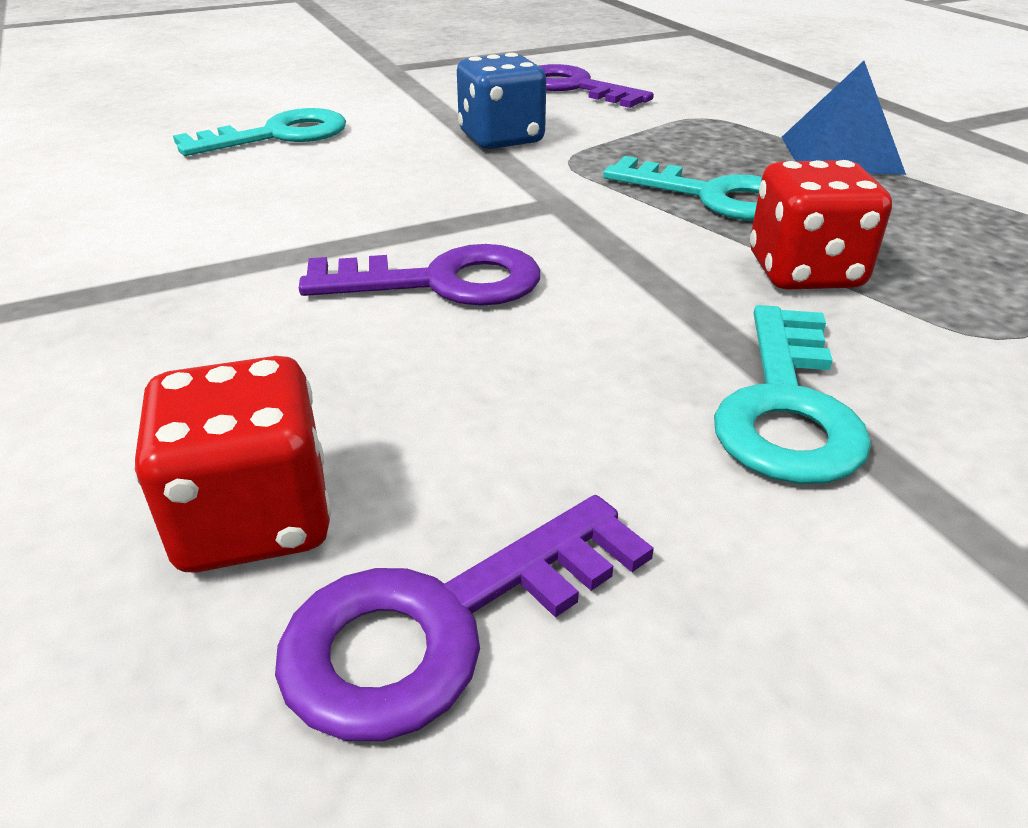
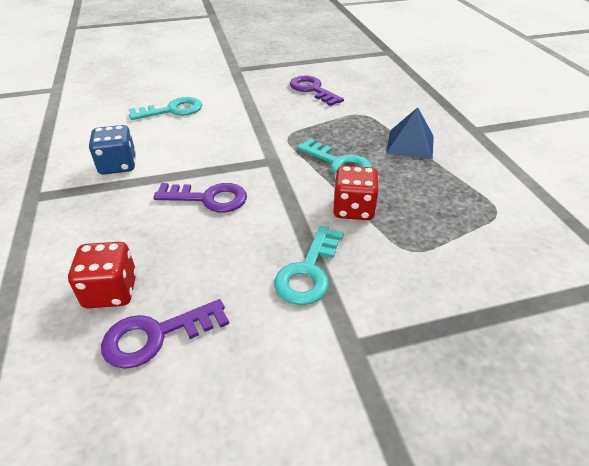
camera: 10 degrees right, 5 degrees up
(501, 139) = (265, 120): blue dice -> blue dice (118, 165)

